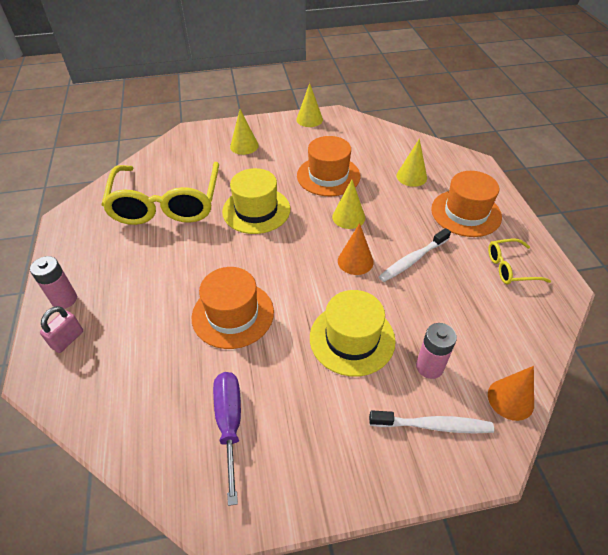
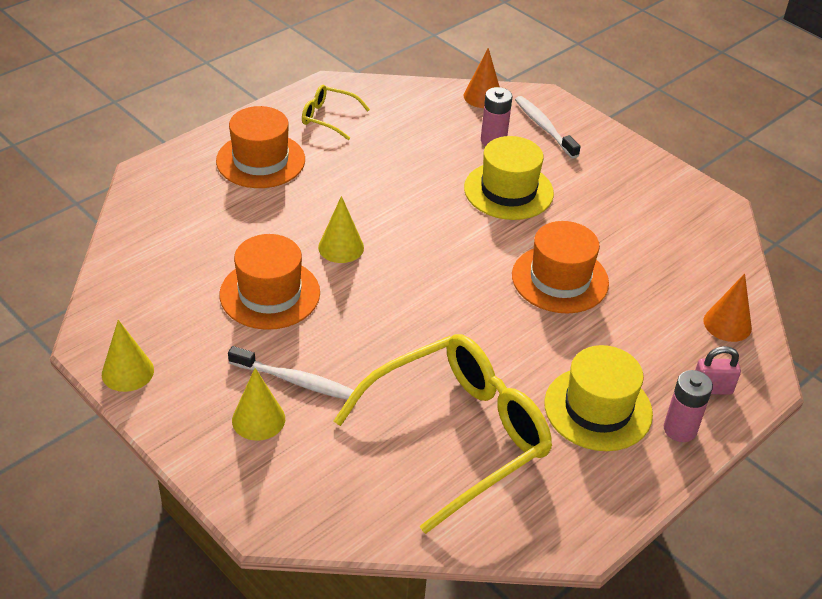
camera: 125 degrees left, 5 degrees down
(230, 424) = (657, 230): purple screwdriver -> none
(256, 210) = (394, 334): yellow hat -> yellow hat (598, 408)
(355, 261) = (409, 219): orange cone -> orange cone (727, 324)
(411, 176) = (217, 218): yellow cone -> none
(412, 260) = (372, 180): white toothbrush -> white toothbrush (295, 381)
(510, 268) = (328, 117): yellow glasses -> yellow glasses turned 150 degrees clockwise

